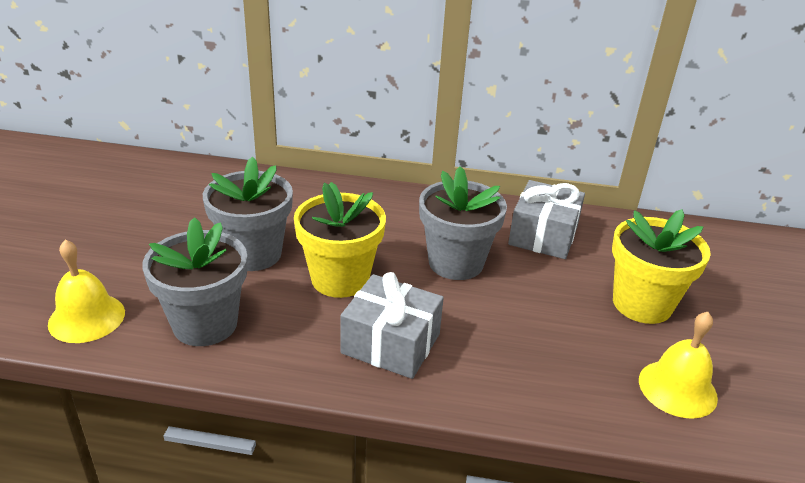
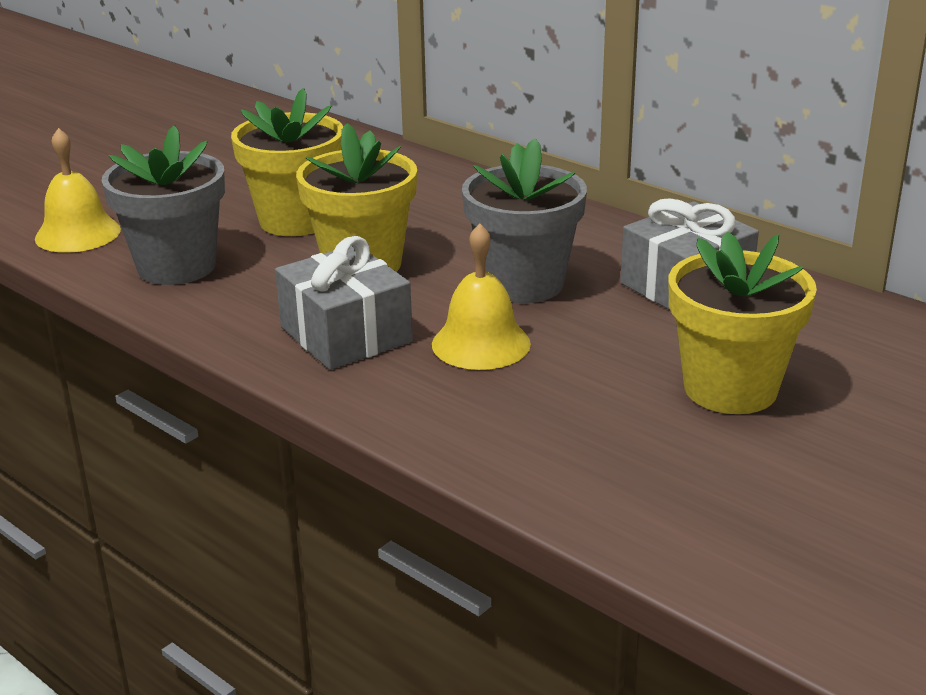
camera: 35 degrees right, 5 degrees down
(253, 254) = (295, 220): grey flower pot -> yellow flower pot
(677, 388) = (654, 480): yellow bell -> yellow bell (481, 343)

